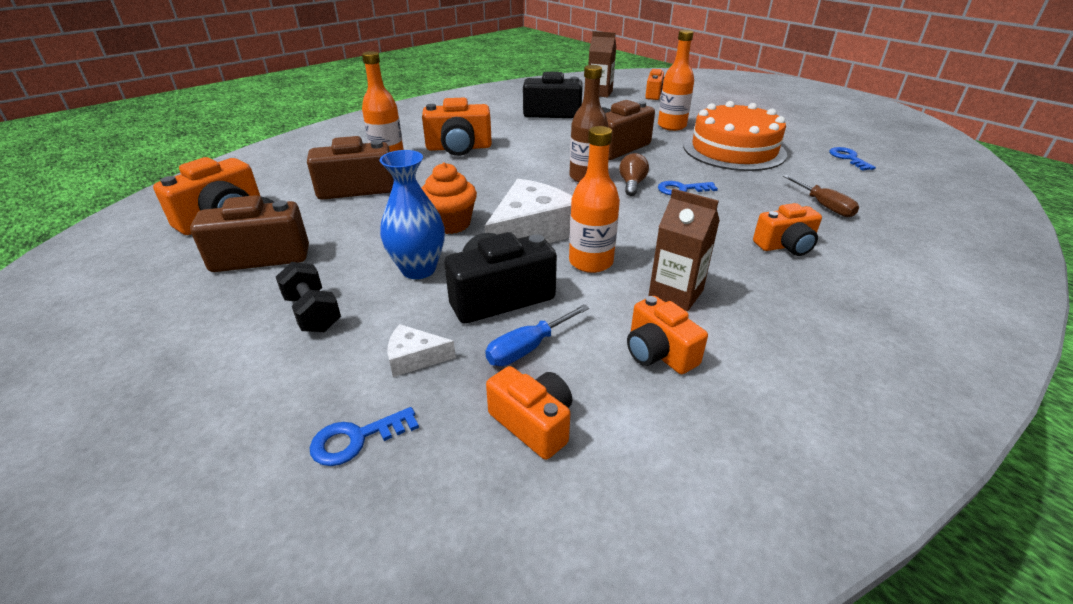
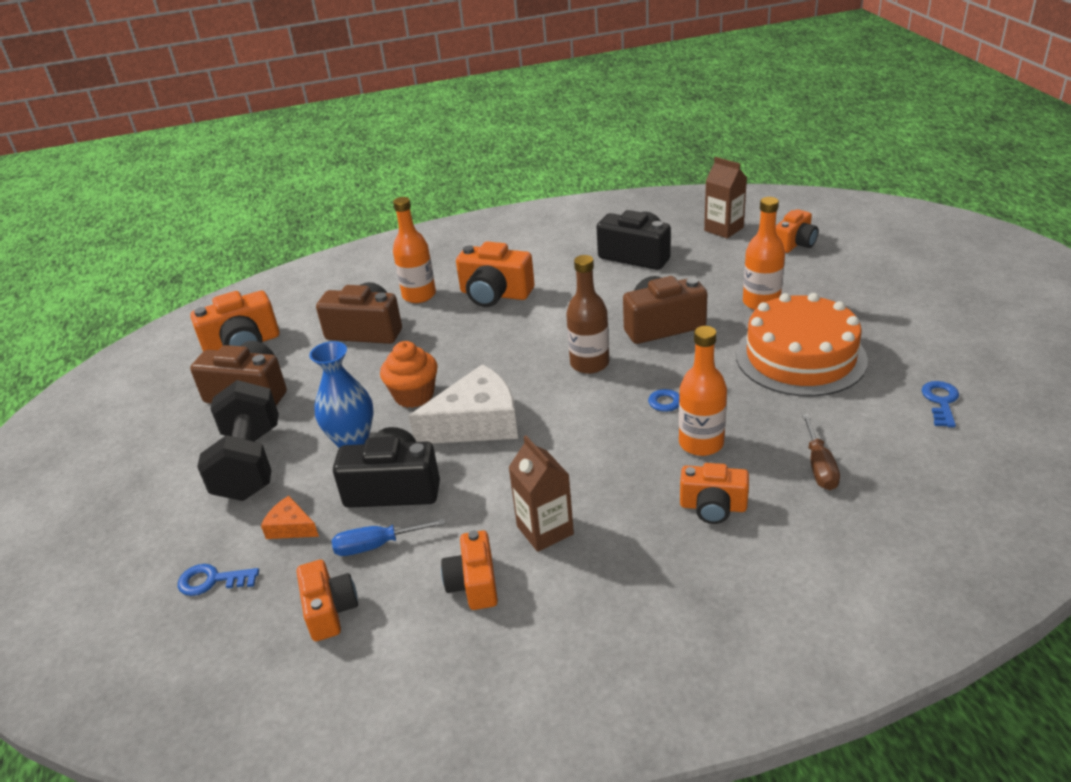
camera: 30 degrees right, 0 degrees up
(313, 313) = (249, 463): black dumbbell -> black dumbbell, size x1.79
(414, 358) = (291, 527): white cheese -> orange cheese
(591, 262) = (500, 473): orange bottle -> orange bottle (701, 443)
(632, 184) = (628, 384): brown light bulb -> none

